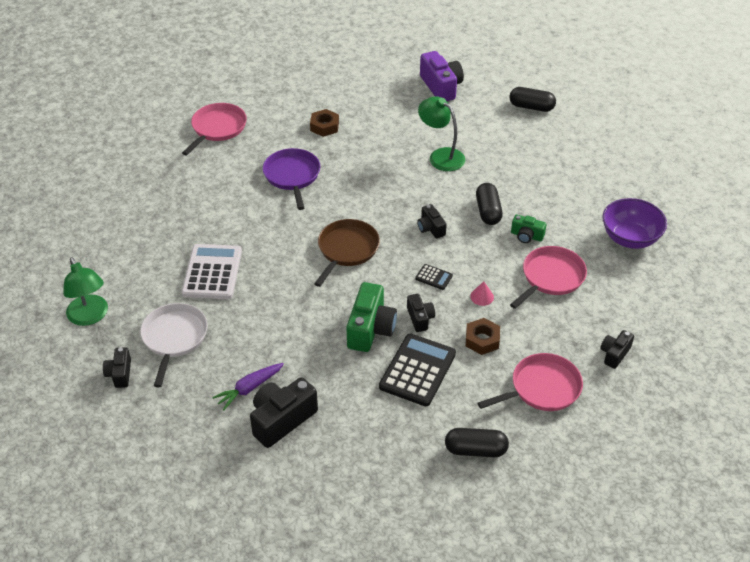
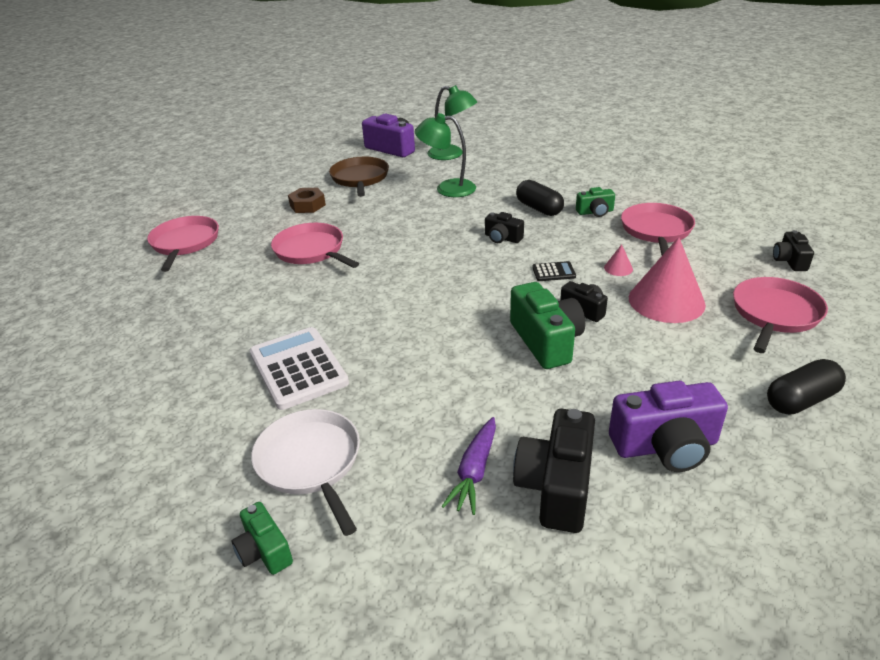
camera: 30 degrees left, 10 degrees down
(90, 317) = (154, 496): green lamp -> green lamp (452, 154)
(120, 374) = (264, 551): black camera -> green camera
(292, 176) = (311, 250): purple pan -> pink pan
(347, 249) = (438, 285): brown pan -> brown pan (360, 178)
(363, 431) = (665, 446): none -> purple camera
(417, 370) = (642, 355): black calculator -> none
(482, 340) = (666, 301): brown nut -> pink cone
(531, 107) = (486, 137): black capsule -> none
(630, 238) = (678, 183): purple bowl -> none

